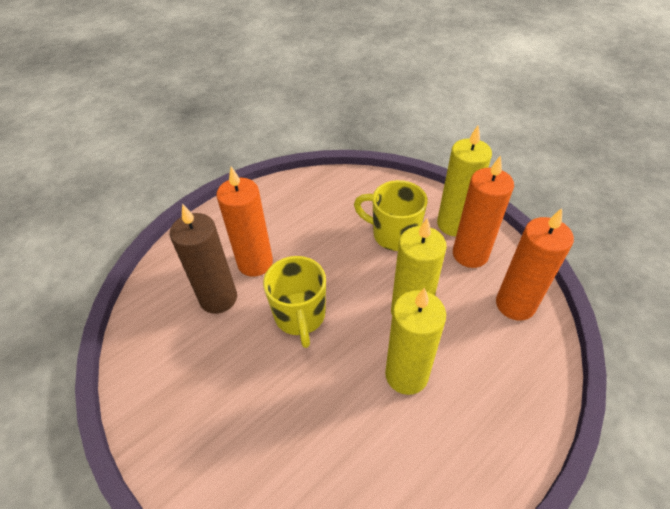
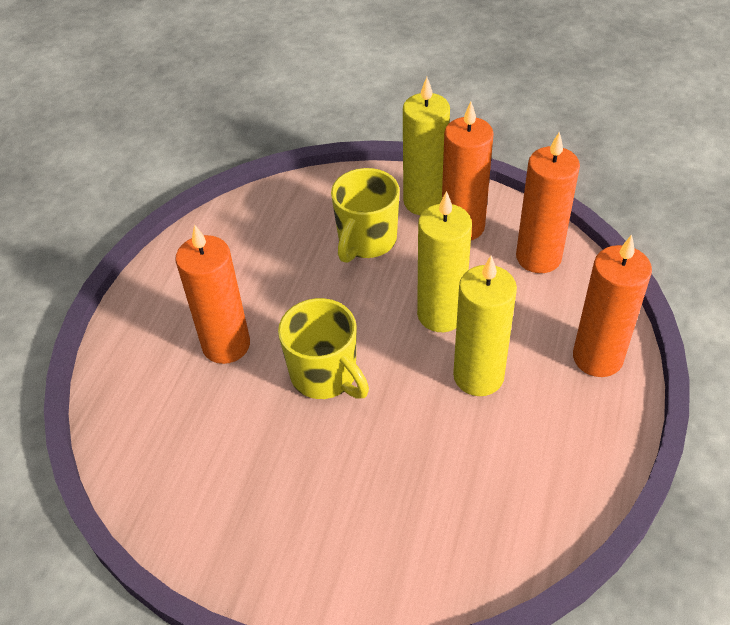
camera: 30 degrees left, 0 degrees up
(218, 298) = (212, 404): brown candle -> none
(393, 234) = (366, 241): yellow mug -> yellow mug turned 60 degrees counterclockwise
(513, 412) = (597, 357): none -> orange candle

